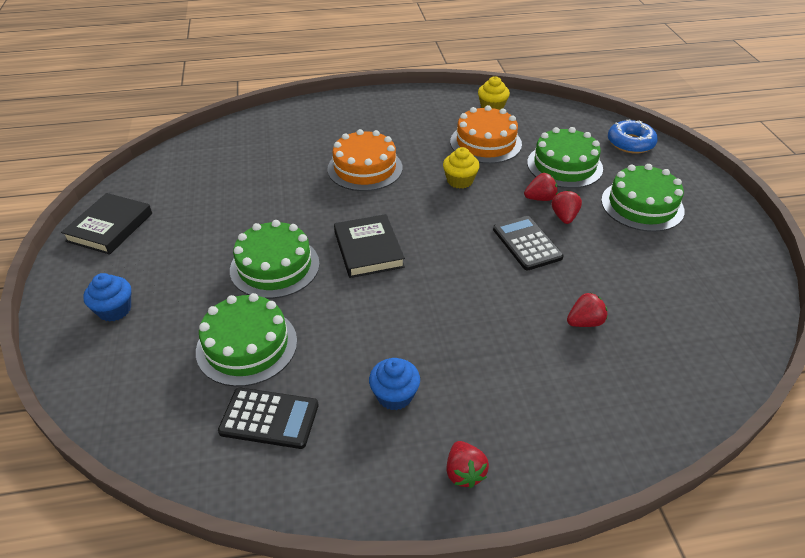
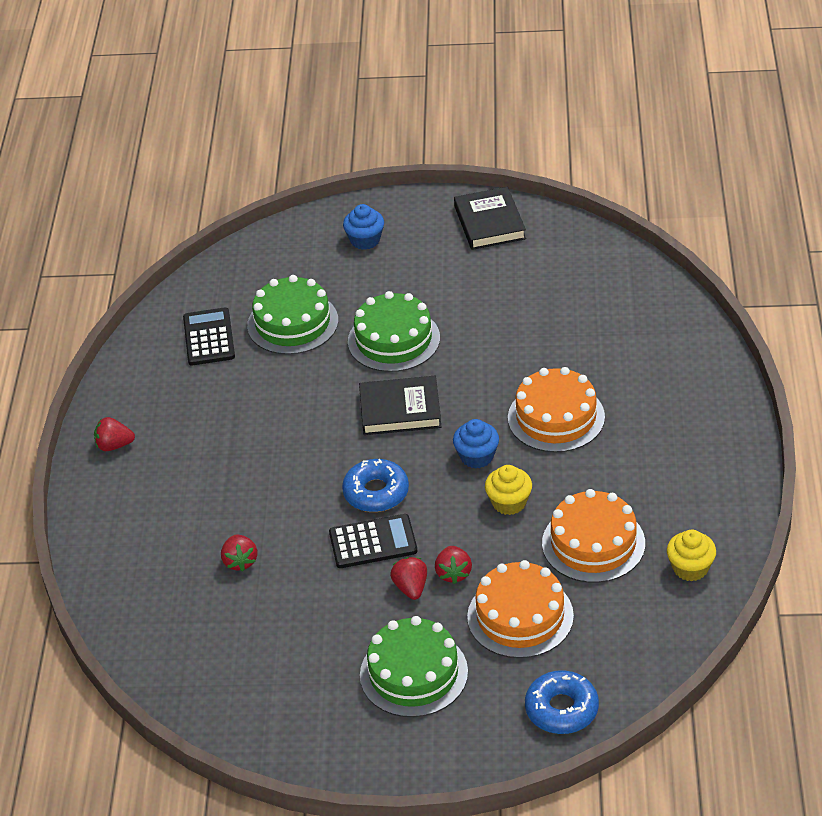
camera: 105 degrees right, 0 degrees up
(110, 227) = (490, 222): black book -> black book turned 45 degrees clockwise
(269, 418) = (209, 337): black calculator -> black calculator turned 150 degrees clockwise
(394, 395) = (203, 412): blue cupcake -> blue cupcake (477, 456)
(471, 249) = (376, 492): none -> blue donut
(564, 165) = (520, 616): green cake -> orange cake
(564, 217) = (411, 588): red strawberry -> red strawberry turned 120 degrees counterclockwise

